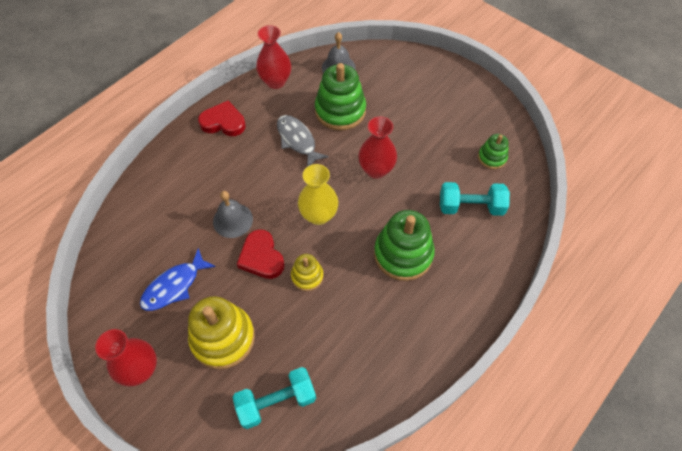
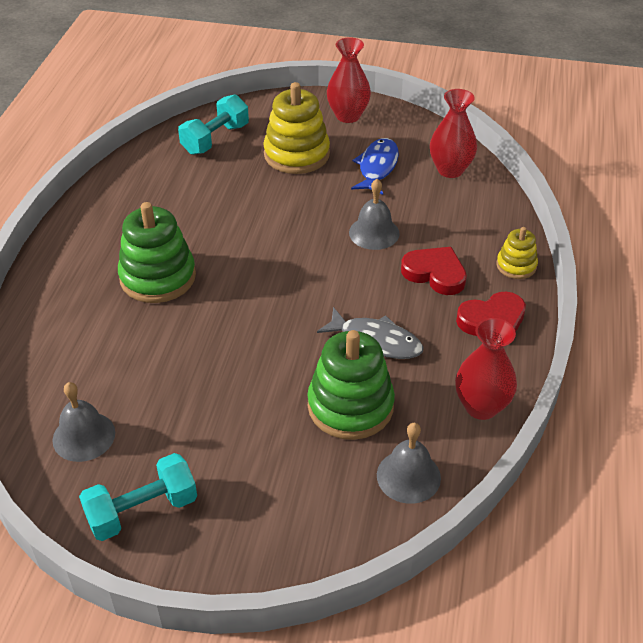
camera: 150 degrees right, 15 degrees down
(261, 257) = (313, 216): red heart -> red heart (435, 273)
(307, 276) = (252, 220): yellow stacking toy -> yellow stacking toy (516, 265)
(318, 215) = (281, 274): yellow vase -> none
(376, 170) = (244, 350): red vase -> red vase (450, 170)
(470, 207) = (93, 358): turquoise dumbbell -> turquoise dumbbell (142, 511)
(492, 157) = (84, 436): green stacking toy -> grey bell

